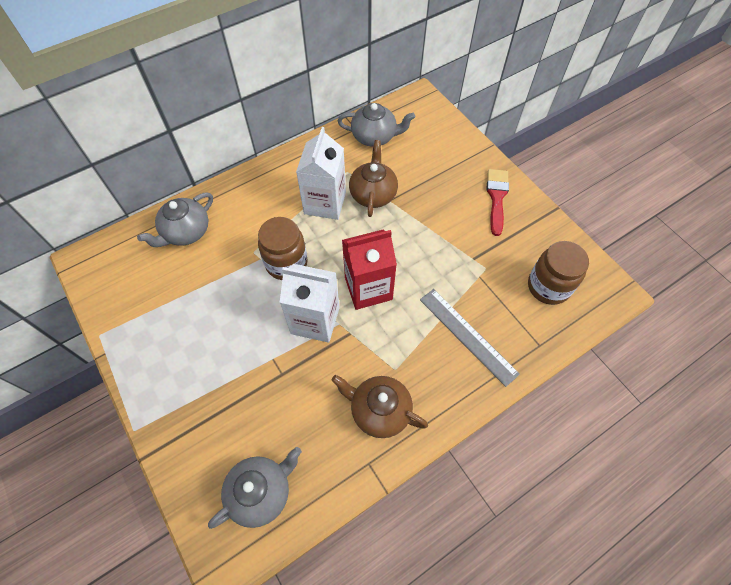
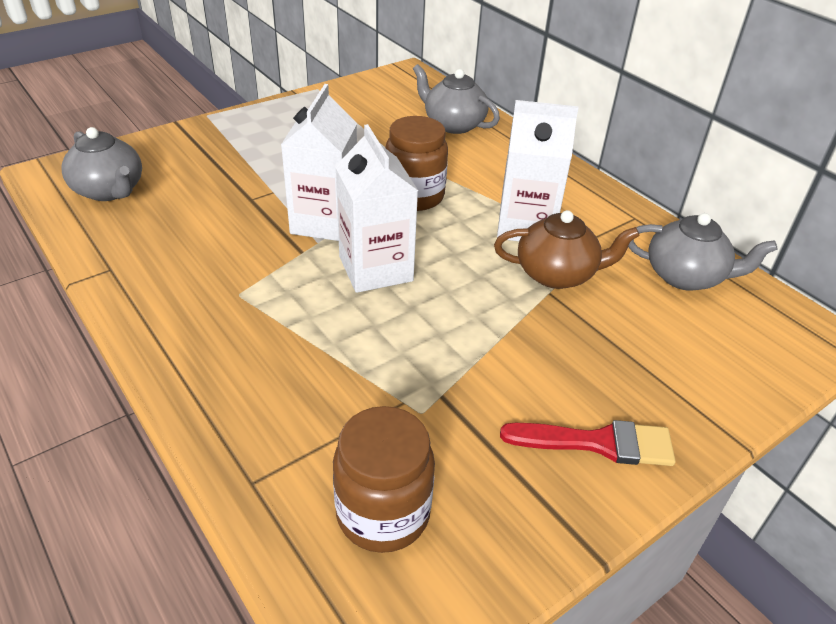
camera: 85 degrees right, 20 degrees down
(368, 288) = (375, 269): red carton -> white carton
(375, 137) = (685, 276): grey teapot -> grey teapot turned 75 degrees counterclockwise
(379, 411) = (179, 278): brown teapot -> none
(468, 335) = (284, 378): grey ruler -> none

